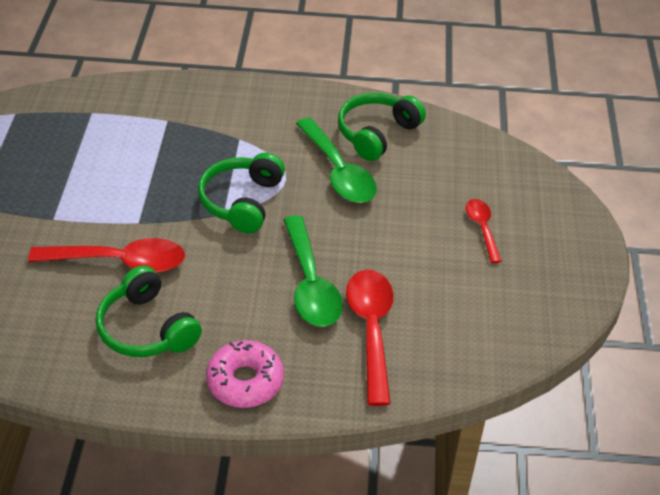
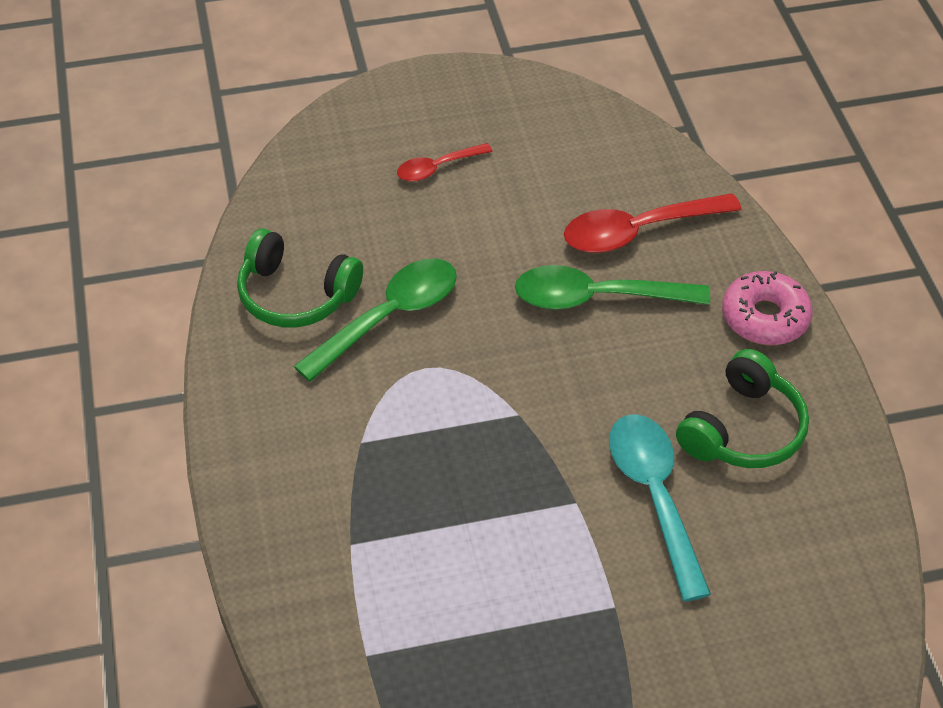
camera: 105 degrees left, 5 degrees up
(119, 262) = (655, 496): red spoon -> turquoise spoon
(242, 201) = (488, 401): green headphones -> none
(310, 283) = (597, 298): green spoon -> green spoon turned 150 degrees counterclockwise

